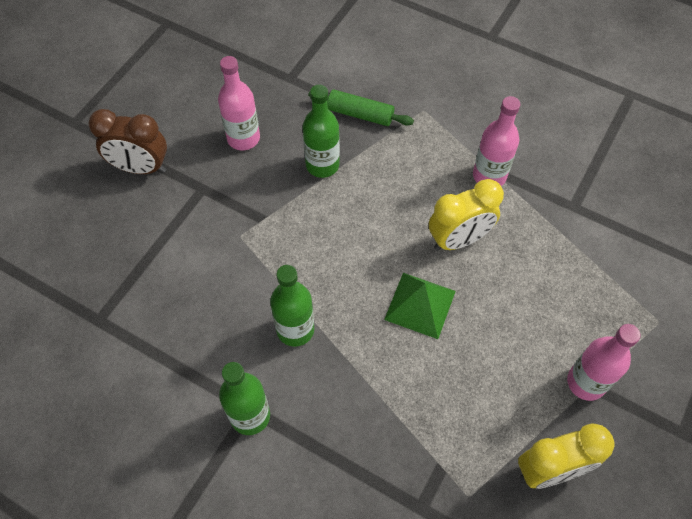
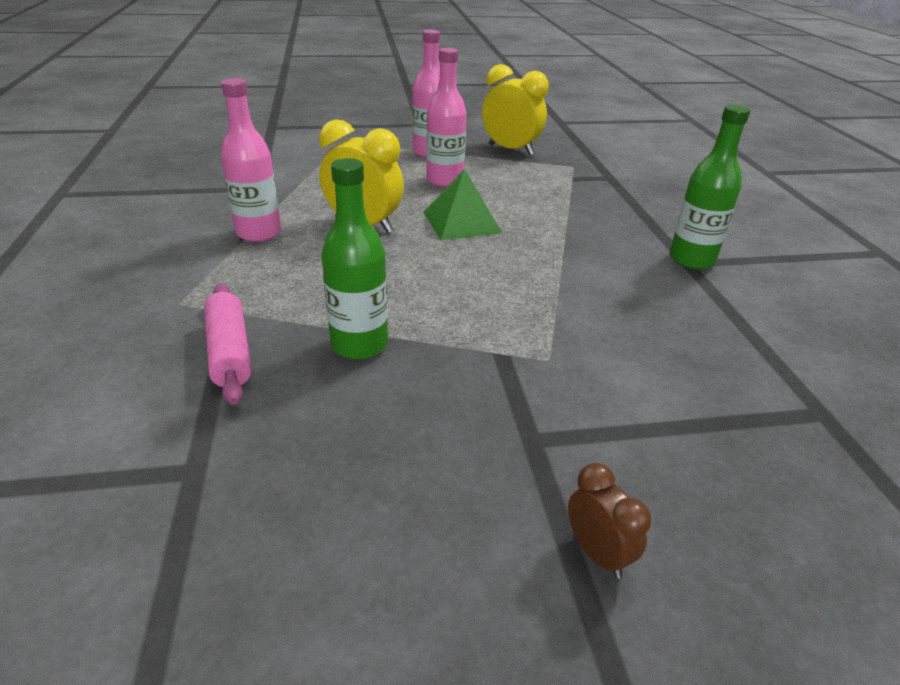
camera: 130 degrees left, 25 degrees down
(141, 168) = (597, 553): brown clock -> brown clock, size x0.53
(243, 138) = (390, 450): pink bottle -> pink bottle (444, 180)
(295, 329) = (586, 271): green bottle -> none
(360, 114) = (230, 352): green rolling pin -> pink rolling pin

